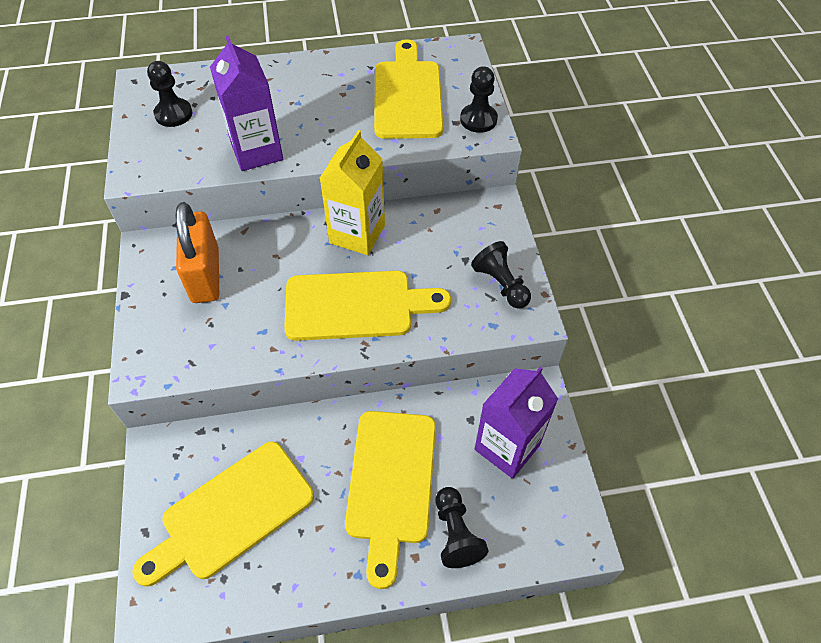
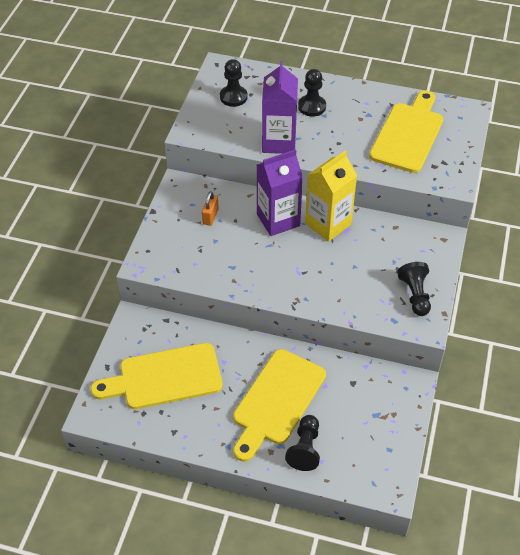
camera: 25 degrees right, 5 degrees down
(205, 275) = (210, 216): orange padlock -> orange padlock, size x0.48
(356, 306) = (303, 273): yellow cutting board -> none
(478, 119) = (452, 169): black pawn -> black pawn (312, 107)
(507, 447) = (369, 410): purple carton -> purple carton (278, 220)

